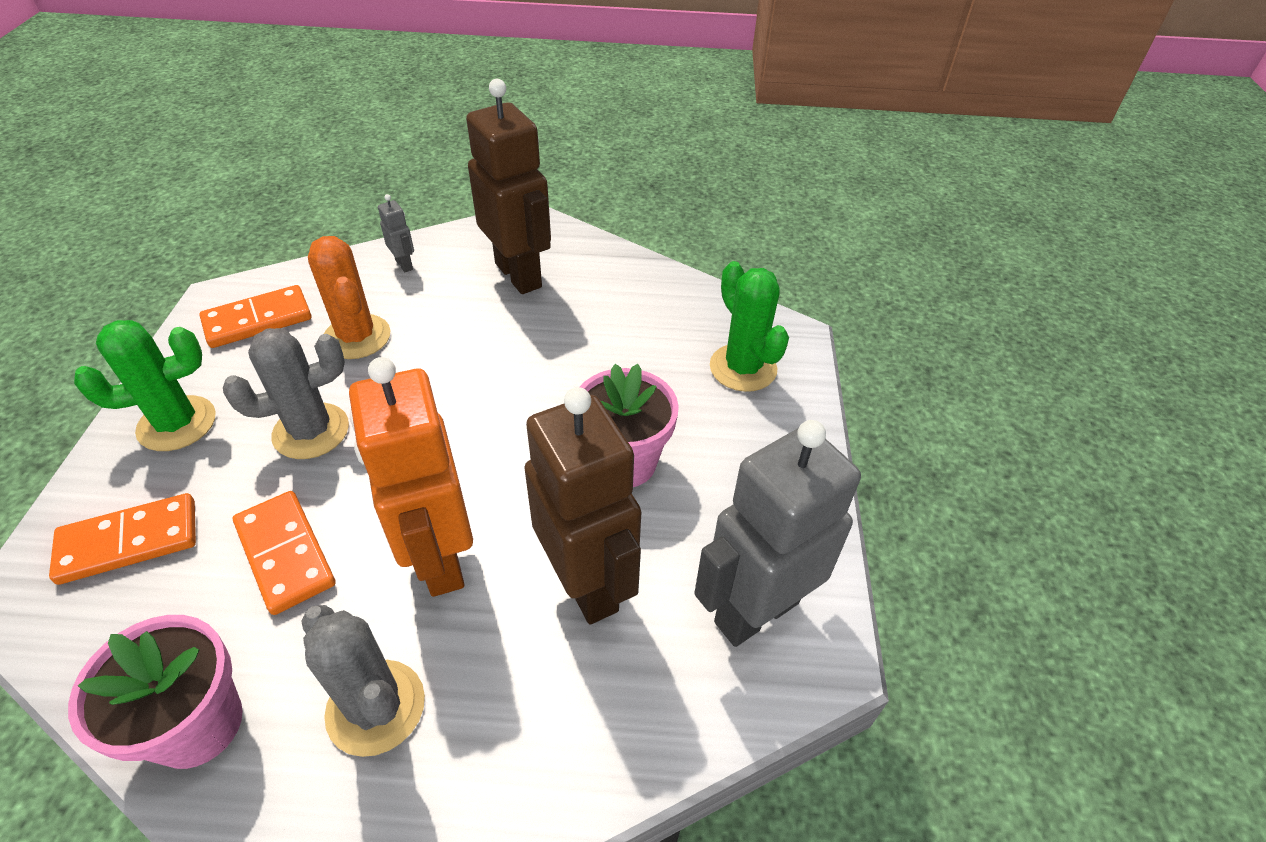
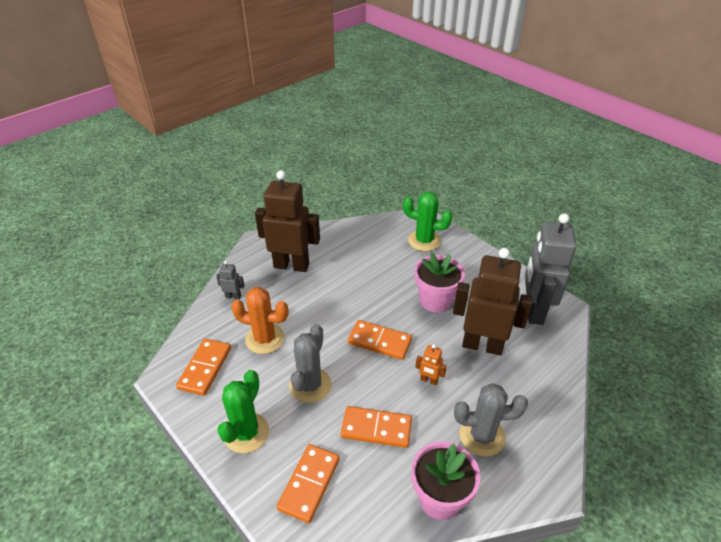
camera: 45 degrees left, 5 degrees down
(439, 558) = (429, 380): orange robot -> orange robot, size x0.41
(465, 451) = (379, 342): none -> orange domino

